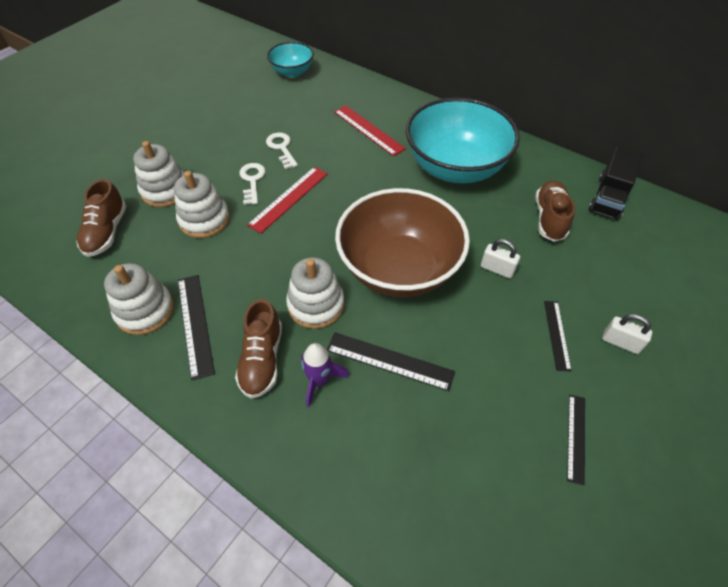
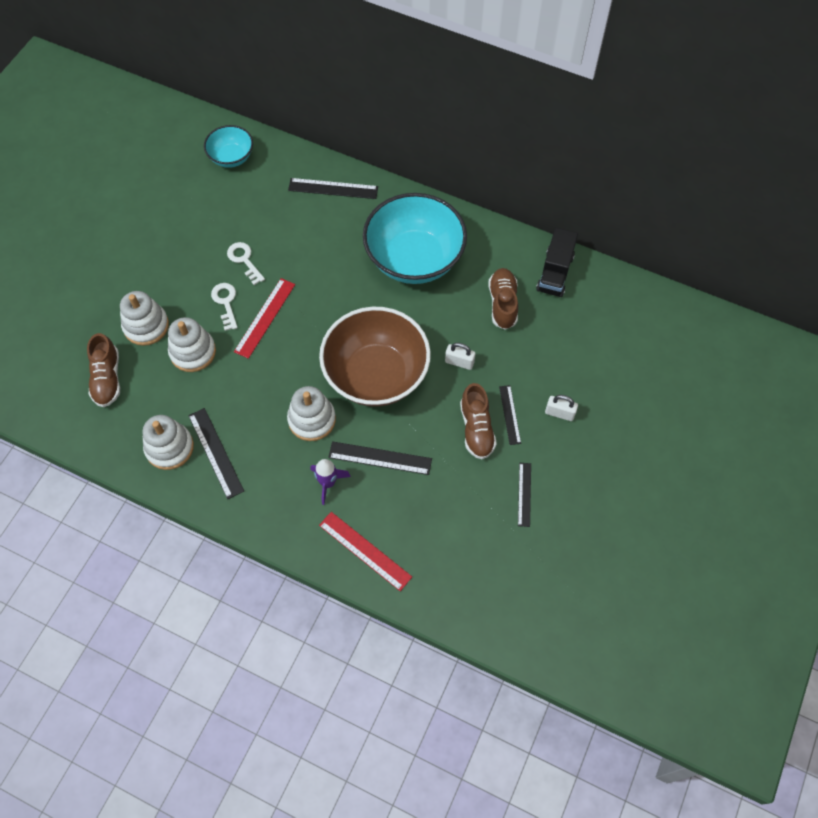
camera: 10 degrees left, 10 degrees up
(262, 359) = (279, 473): brown shoe -> brown shoe (476, 429)
(368, 130) = (325, 225): red ruler -> red ruler (365, 551)
(382, 103) = (333, 188): none -> black ruler

